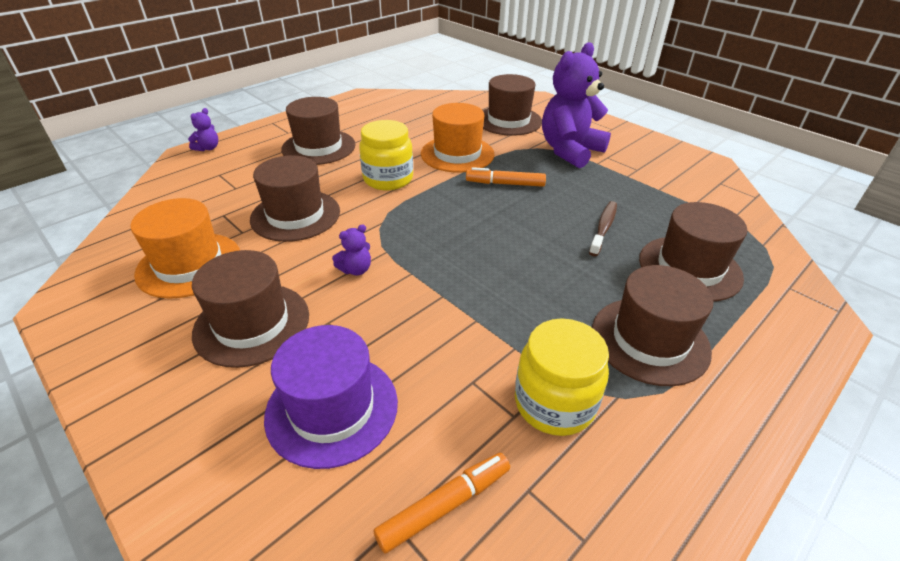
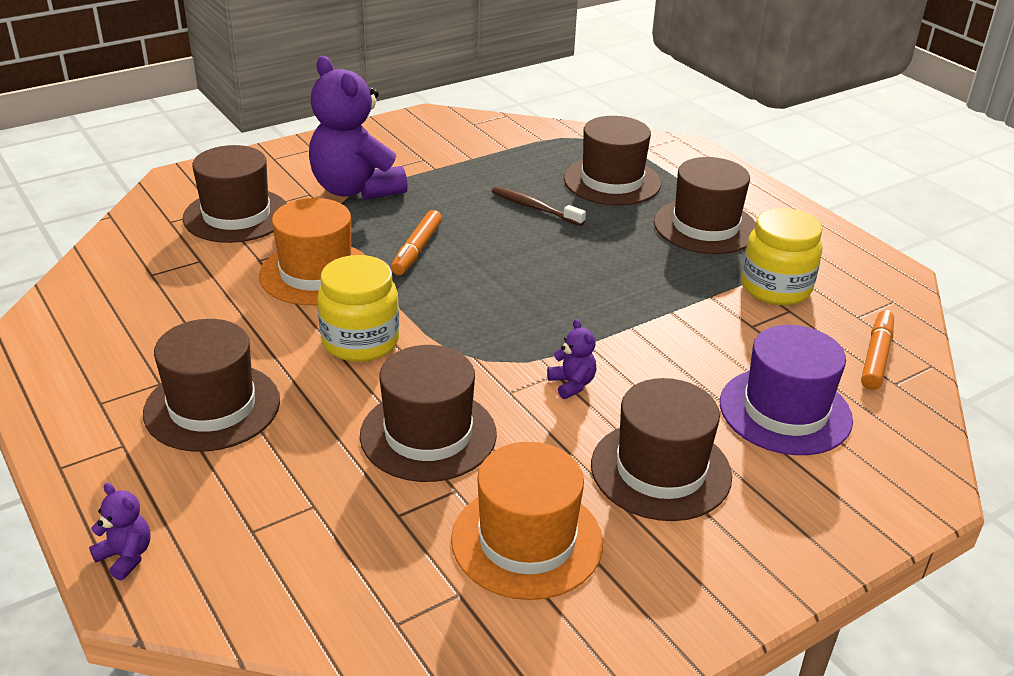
camera: 80 degrees left, 5 degrees down
(445, 505) = (876, 357): orange marker -> orange marker turned 45 degrees clockwise

